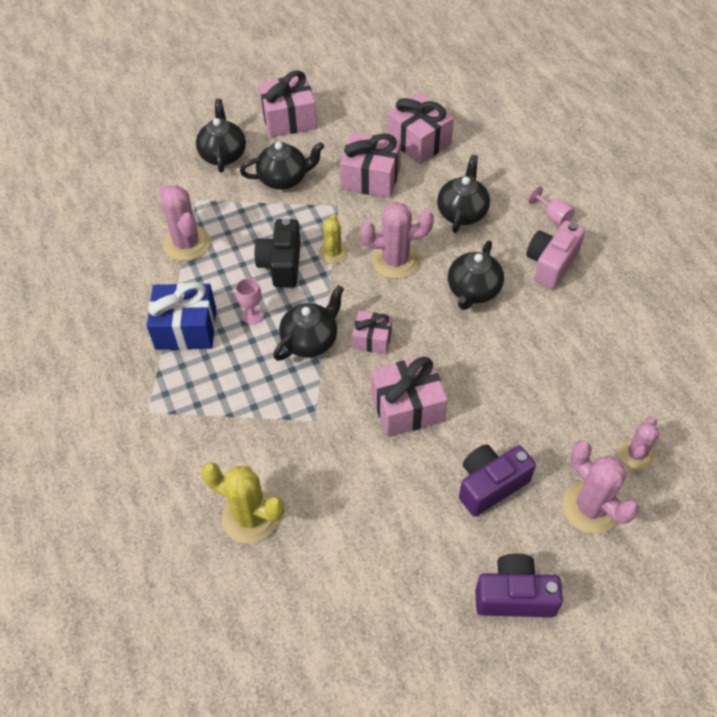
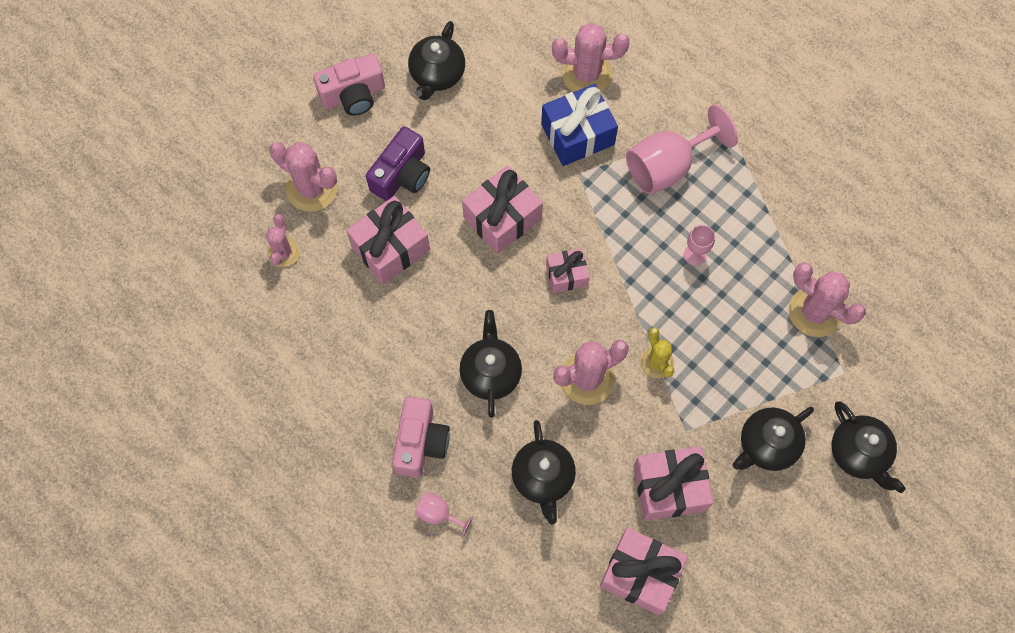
camera: 155 degrees right, 15 degrees up
(186, 328) = (749, 215): blue gift -> blue gift (577, 134)
(228, 395) = (668, 166): none -> pink goblet
(250, 516) = (586, 74): yellow cactus -> pink cactus
(281, 264) = (701, 326): black camera -> none
(289, 119) = (818, 546): pink gift -> pink gift (390, 248)
(310, 340) = (624, 250): black teapot -> black teapot (437, 74)
(514, 596) = (353, 95): purple camera -> pink camera

